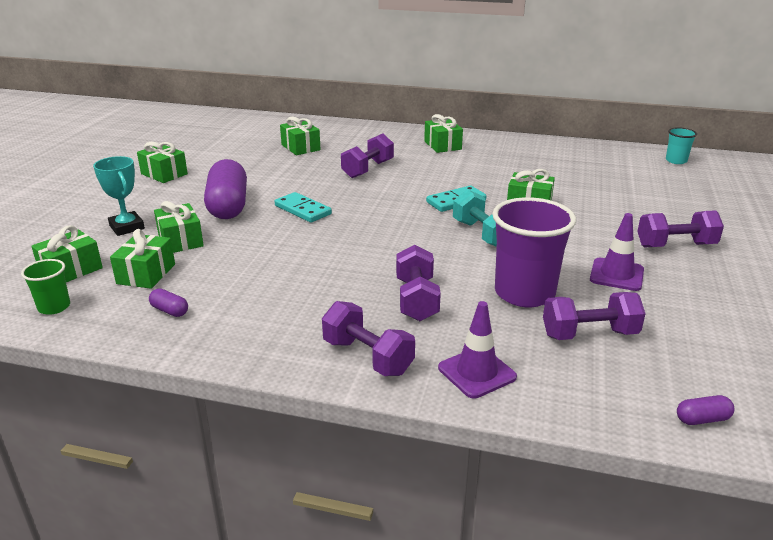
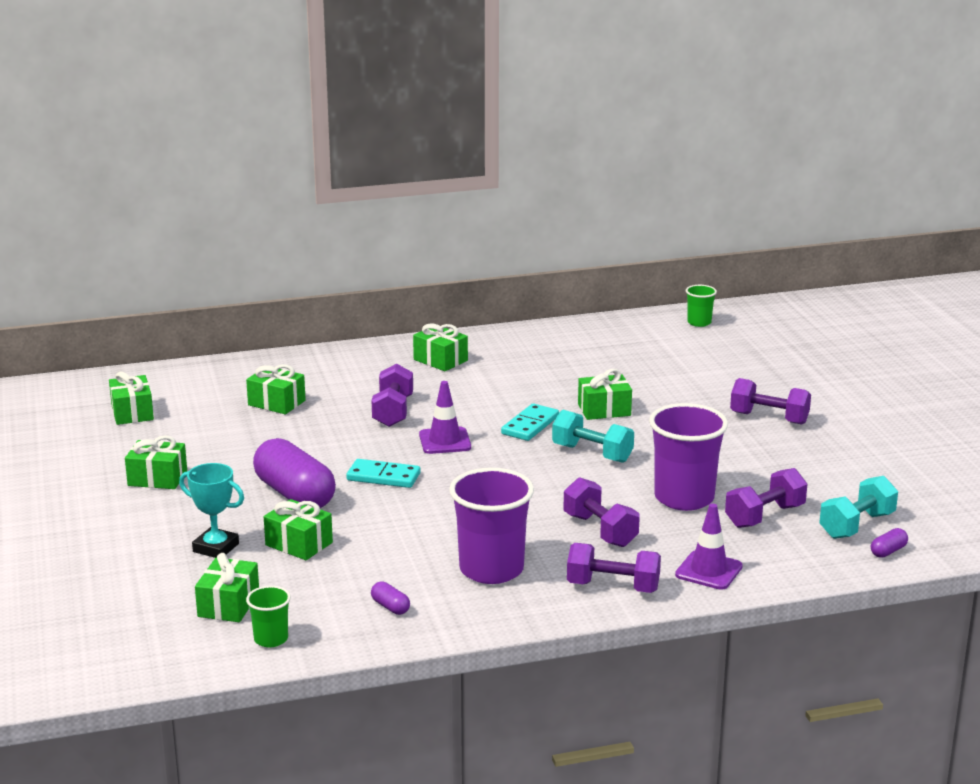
camera: 30 degrees left, 5 degrees down
(146, 274) = (315, 584): green gift -> green gift (132, 412)
(170, 311) = (390, 607): purple capsule -> purple capsule turned 45 degrees clockwise
(286, 305) = (491, 569): none -> purple cup
(616, 275) = (743, 459): purple traffic cone -> purple traffic cone (445, 441)
(675, 245) = (769, 418): purple dumbbell -> purple dumbbell turned 60 degrees clockwise
(676, 161) = (699, 322): turquoise cup -> green cup
(686, 376) = (856, 525): none -> turquoise dumbbell

